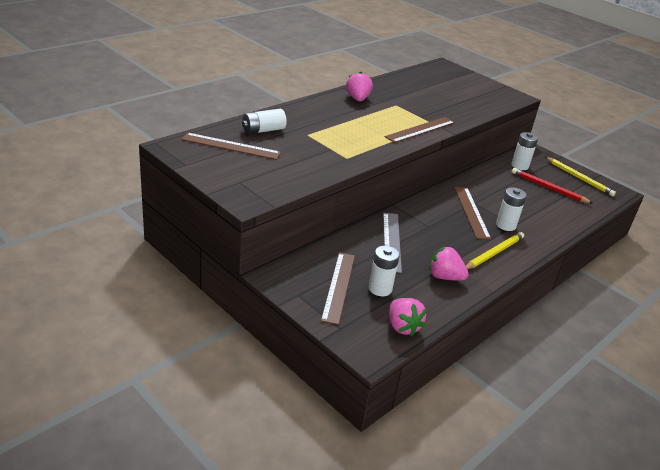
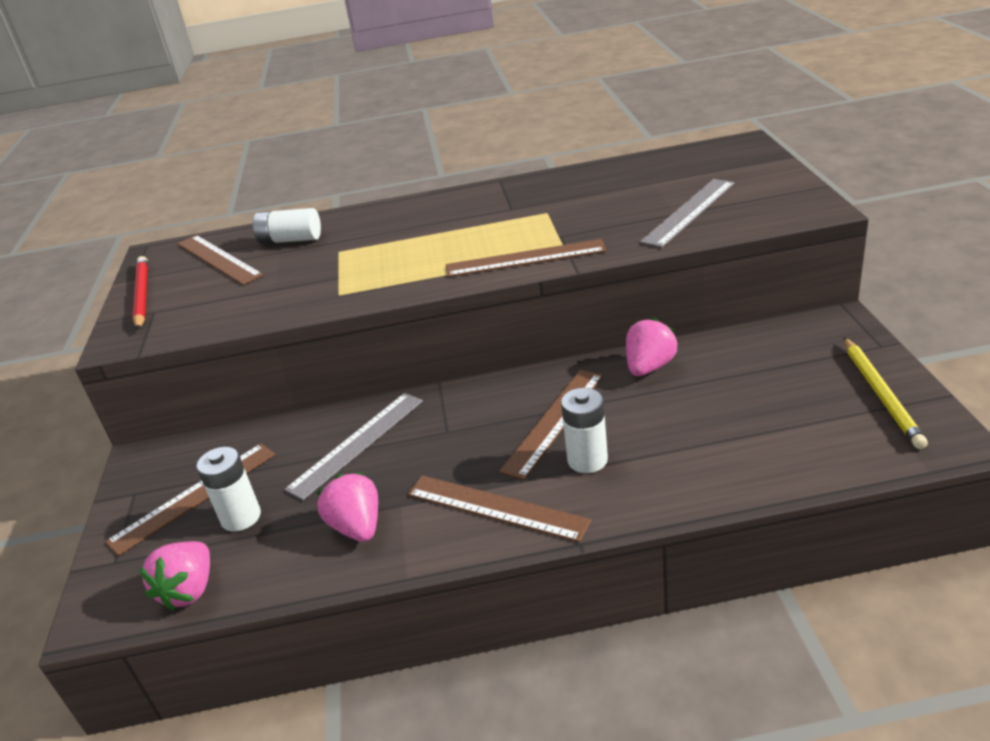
camera: 45 degrees right, 0 degrees up
(357, 99) = (496, 199): pink strawberry -> pink strawberry (649, 367)
(465, 101) = (689, 212): none -> grey ruler
(494, 253) = (496, 507): yellow pencil -> brown ruler
(520, 166) = (768, 349): white battery -> none
(548, 188) = (777, 403): red pencil -> red pencil (141, 295)

